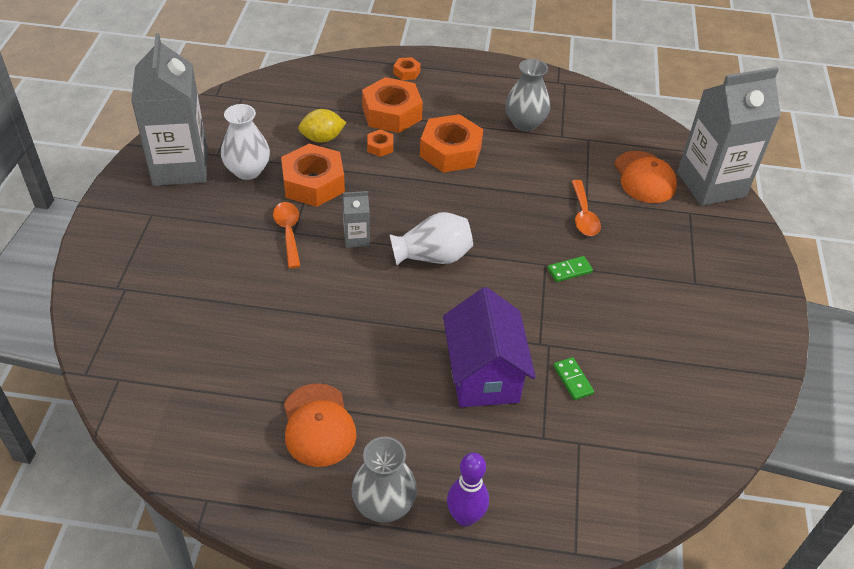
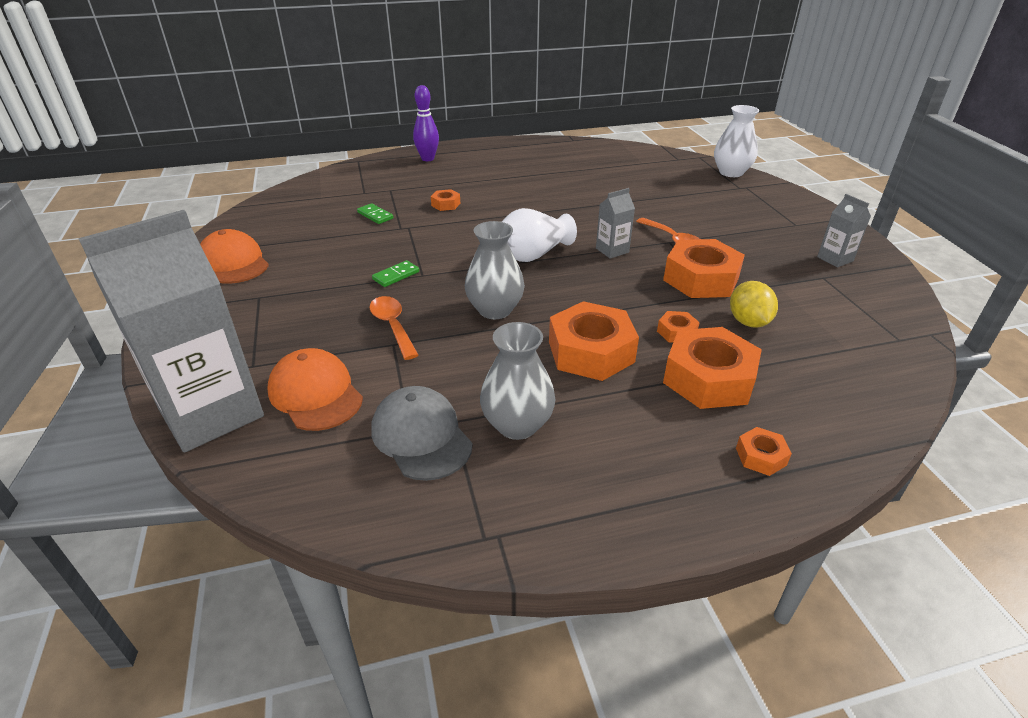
camera: 160 degrees right, 10 degrees down
(180, 167) = (835, 259): grey carton -> grey carton, size x0.43
(247, 171) = (774, 272): white vase -> white vase (731, 172)
(318, 425) = (540, 167): orange cap -> orange cap (233, 263)
(322, 138) = (748, 322): yellow lemon -> yellow lemon turned 60 degrees counterclockwise
(384, 505) = (477, 154): grey vase -> grey vase (495, 310)
(483, 375) = (445, 204): purple house -> orange nut
(582, 133) = (421, 436): none -> grey cap

